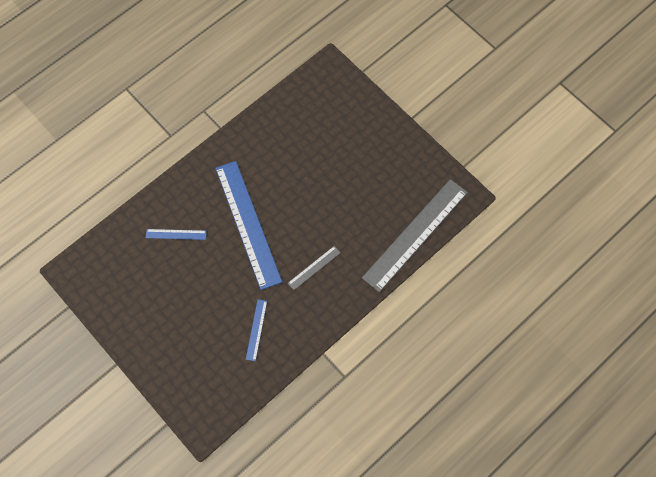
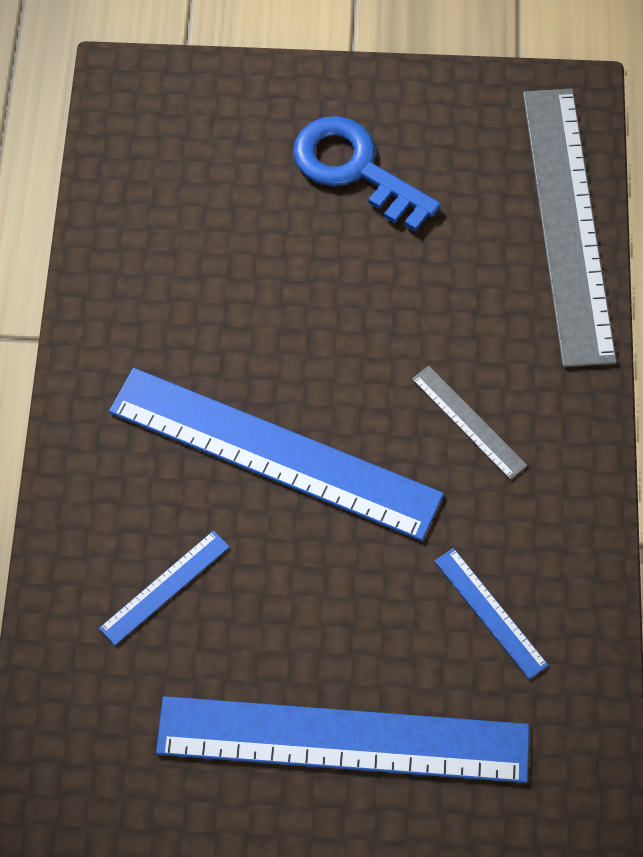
camera: 45 degrees left, 5 degrees down
(176, 324) = (343, 739): none -> blue ruler
(314, 268) = (468, 422): grey ruler -> grey ruler turned 45 degrees counterclockwise
(368, 157) = (355, 169): none -> blue key

